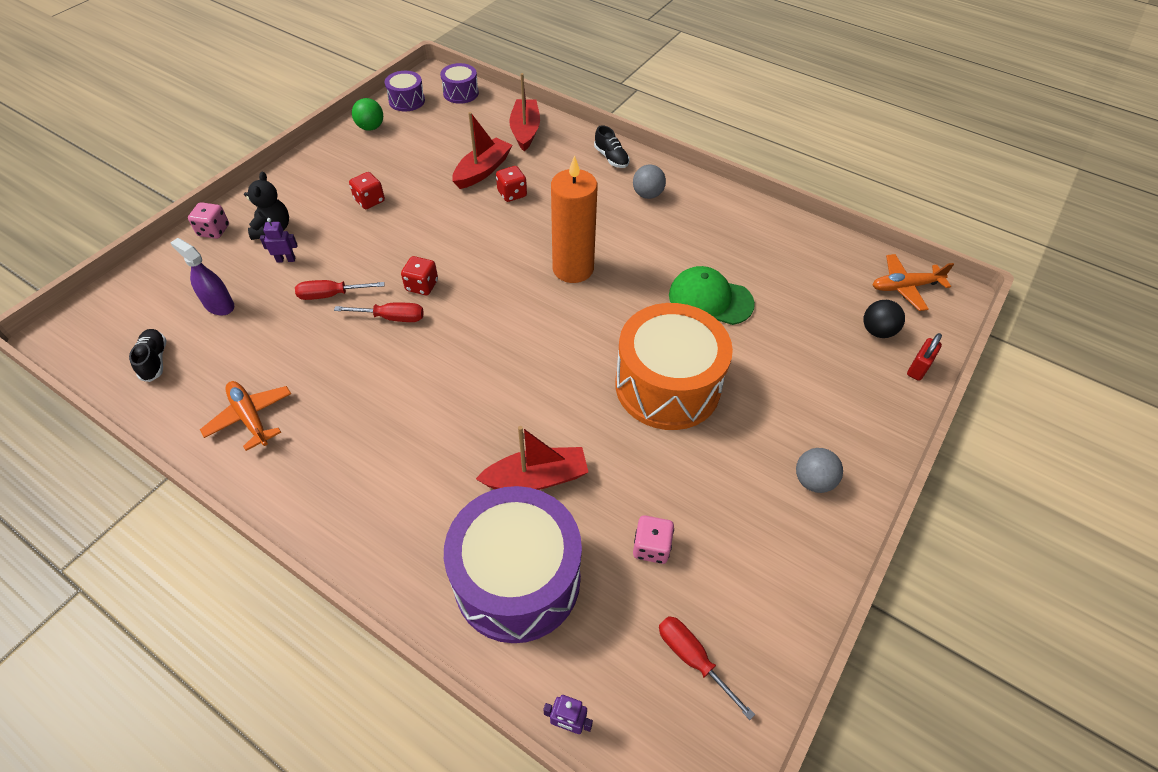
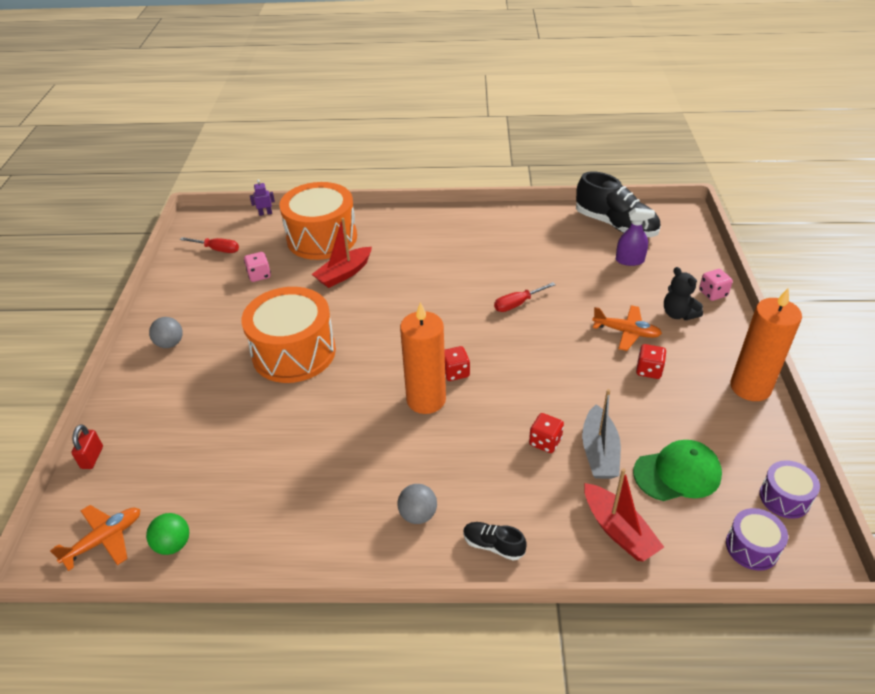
camera: 150 degrees right, 10 degrees down
(154, 360) = (615, 225): black shoe -> black shoe, size x2.14
(250, 417) = (527, 229): orange plane -> orange plane (626, 332)
(286, 260) = (636, 301): purple robot -> none
(320, 155) = (750, 387): none -> orange candle
(331, 295) = (573, 297): red screwdriver -> none
(370, 127) = (761, 441): green ball -> green ball (173, 544)
(422, 285) = (524, 331): red dice -> red dice (455, 372)
(482, 170) = (599, 452): red boat -> grey boat
(517, 579) = (322, 238): purple drum -> orange drum
(710, 299) = (293, 431): green cap -> green cap (677, 473)
(877, 331) = (132, 475): black ball -> none

